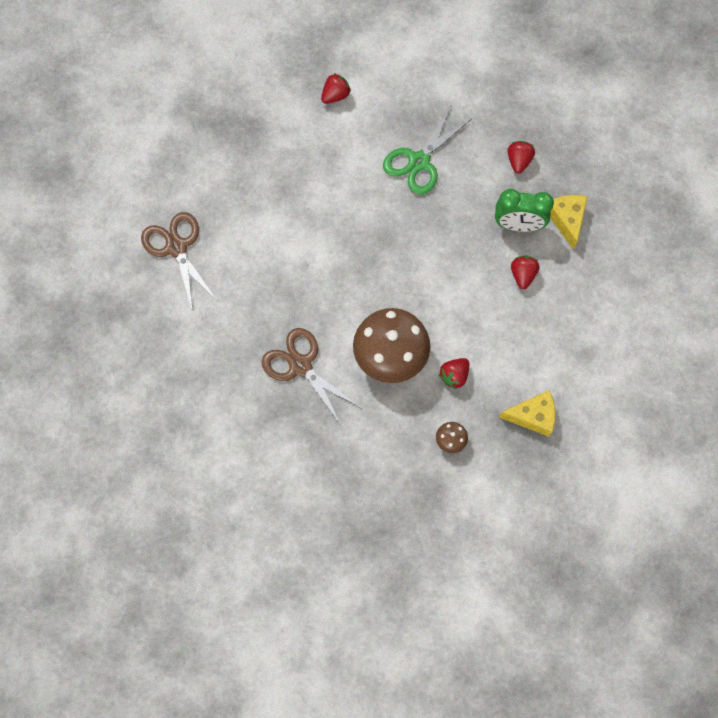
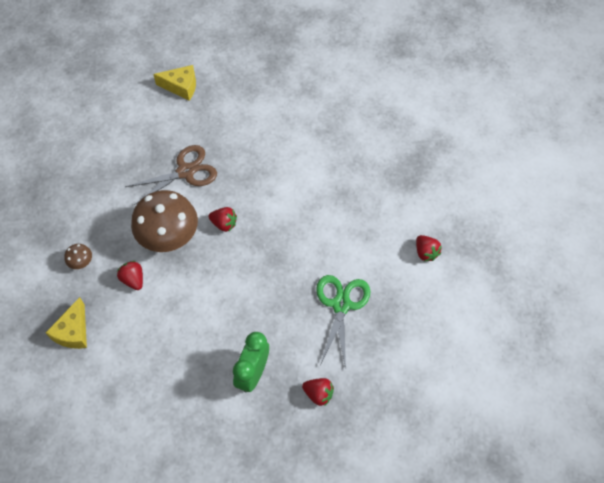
camera: 105 degrees right, 10 degrees down
(176, 247) = (313, 110): brown scissors -> none
(419, 161) = (341, 305): green scissors -> green scissors turned 45 degrees clockwise
(522, 275) = (203, 362): red strawberry -> red strawberry (224, 224)
(567, 220) = (244, 420): yellow cheese -> yellow cheese (181, 87)

